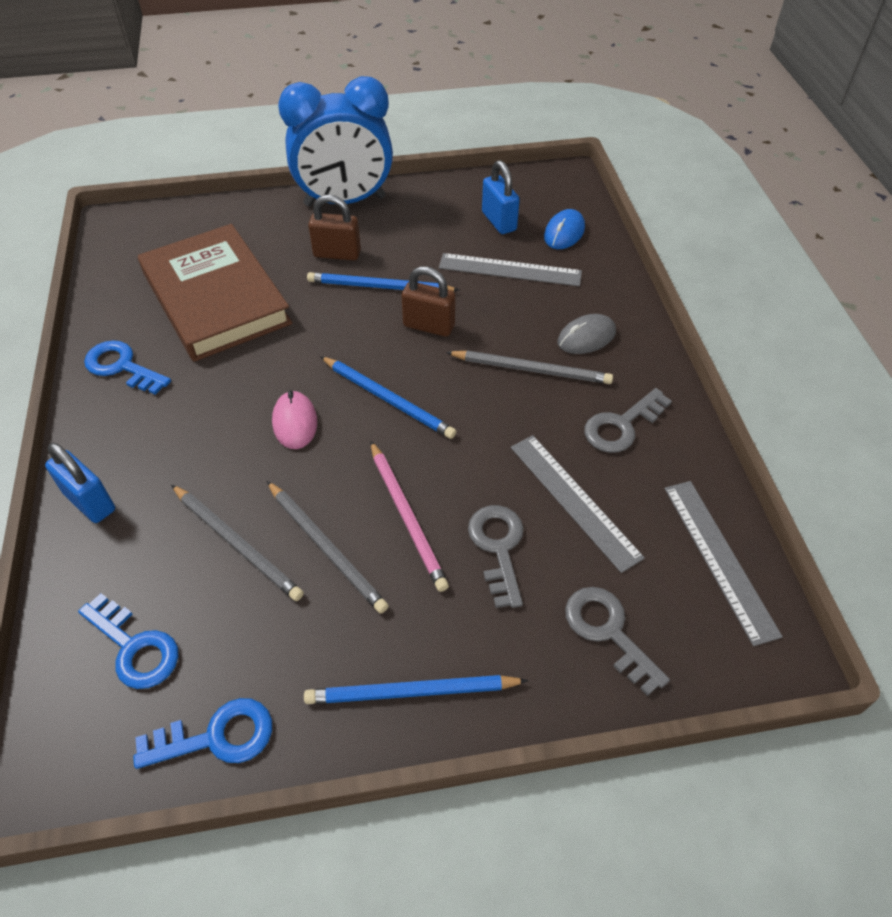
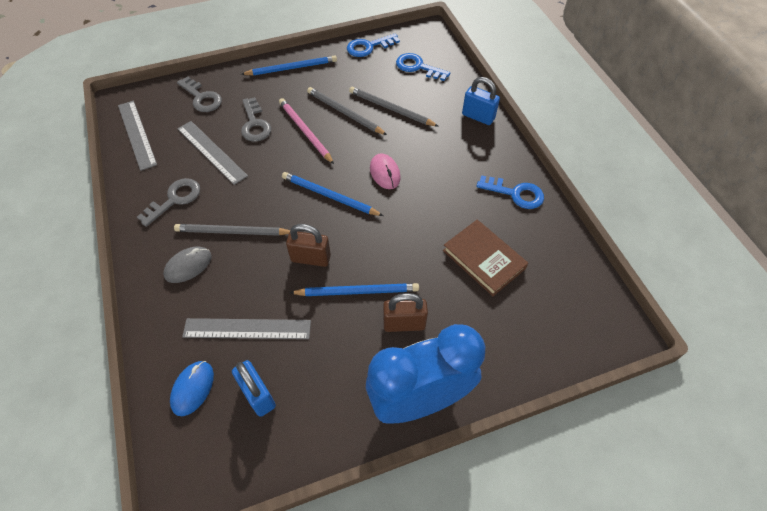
camera: 170 degrees right, 5 degrees up
(216, 298) = (484, 259): brown book -> brown book, size x0.59

